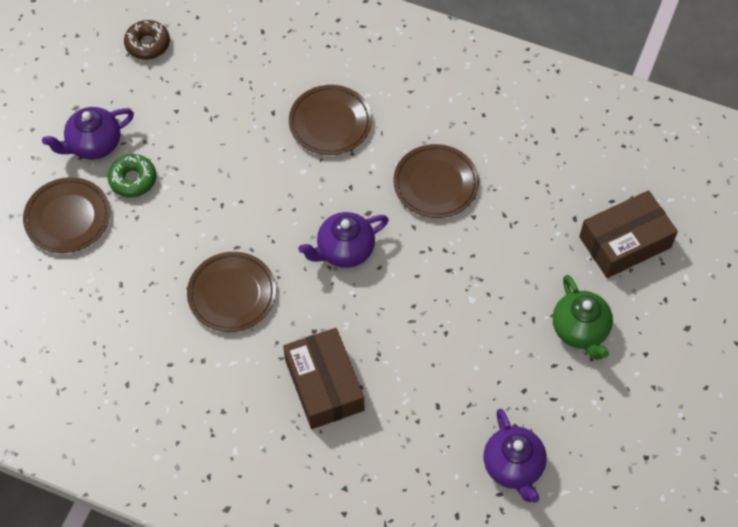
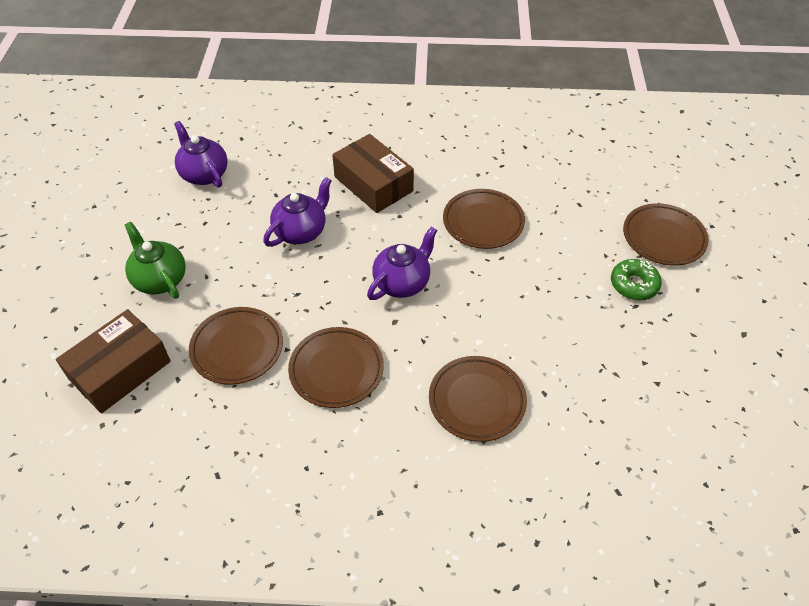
camera: 160 degrees right, 10 degrees down
(94, 144) = (695, 304): purple teapot -> purple teapot (301, 231)
(148, 44) = (732, 428): brown donut -> none
(517, 231) = (237, 348): none -> brown plate

